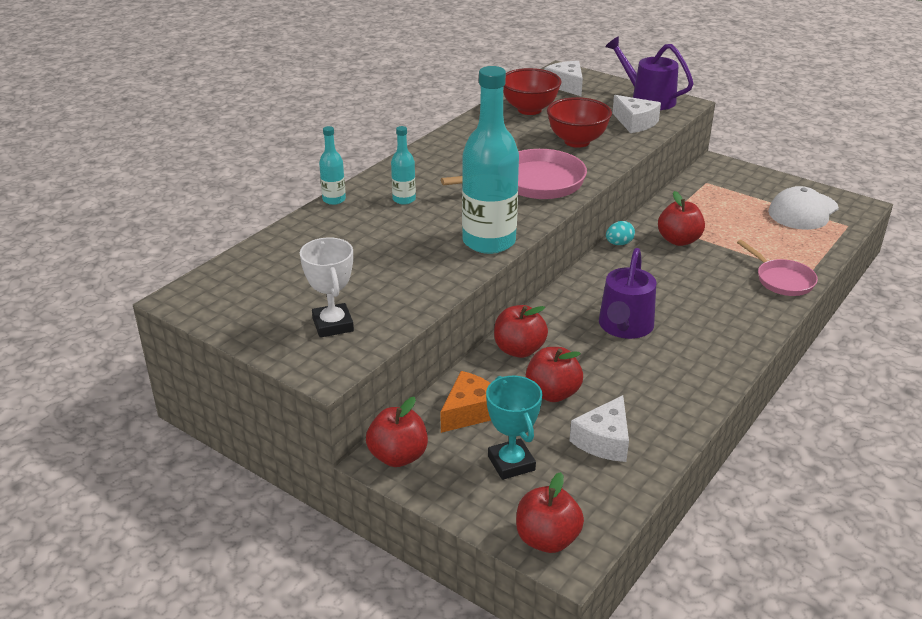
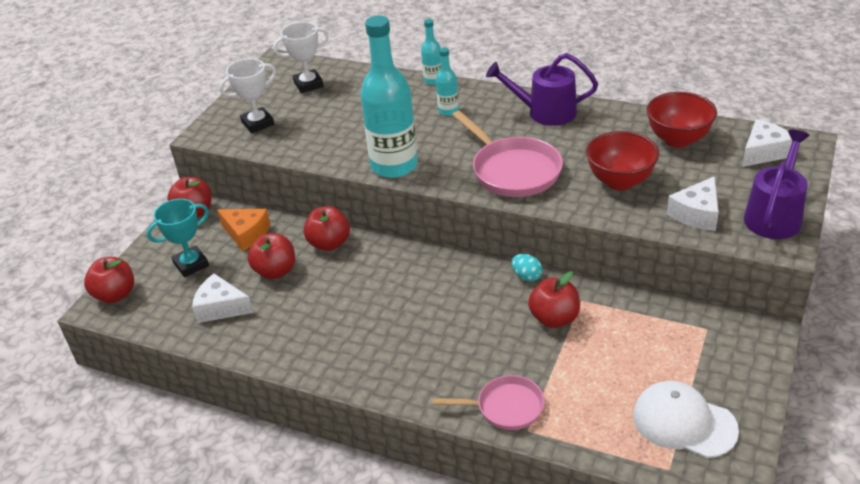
camera: 80 degrees right, 5 degrees up
(267, 279) = (308, 84): none -> white trophy
(624, 327) = (380, 299): purple watering can -> purple watering can (545, 112)
(782, 280) = (505, 407): pink pan -> pink pan turned 135 degrees counterclockwise

